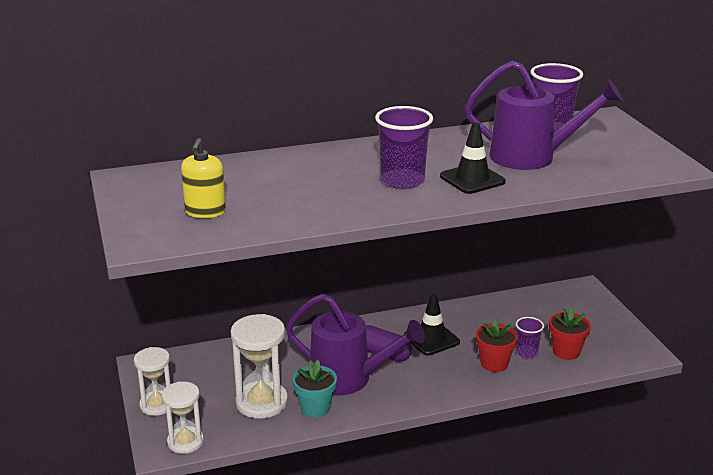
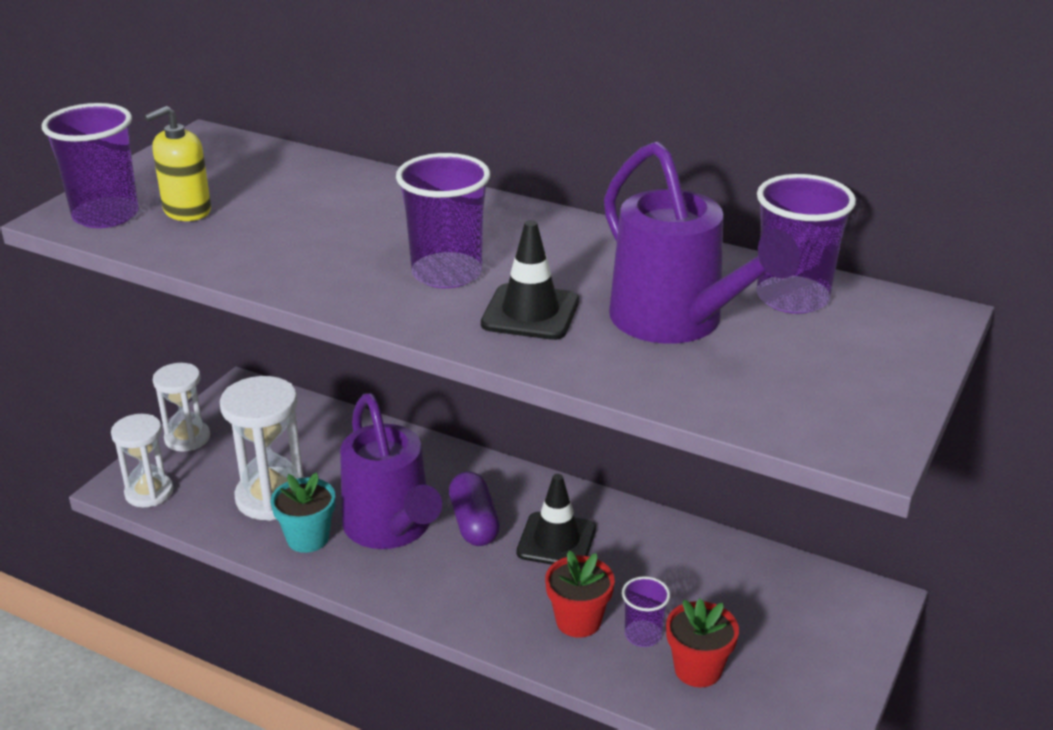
camera: 45 degrees right, 5 degrees up
(163, 233) = (105, 215): none -> purple cup

